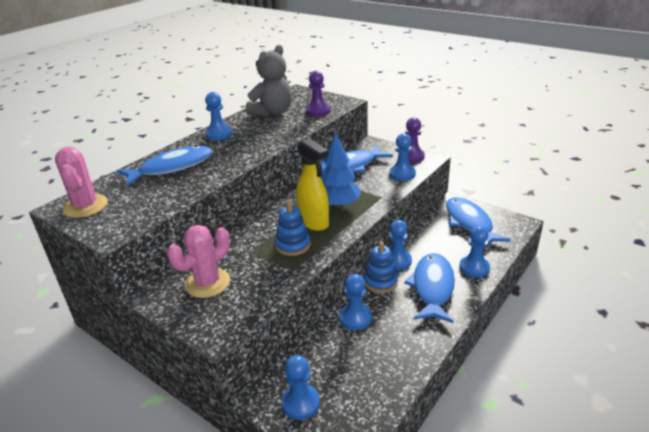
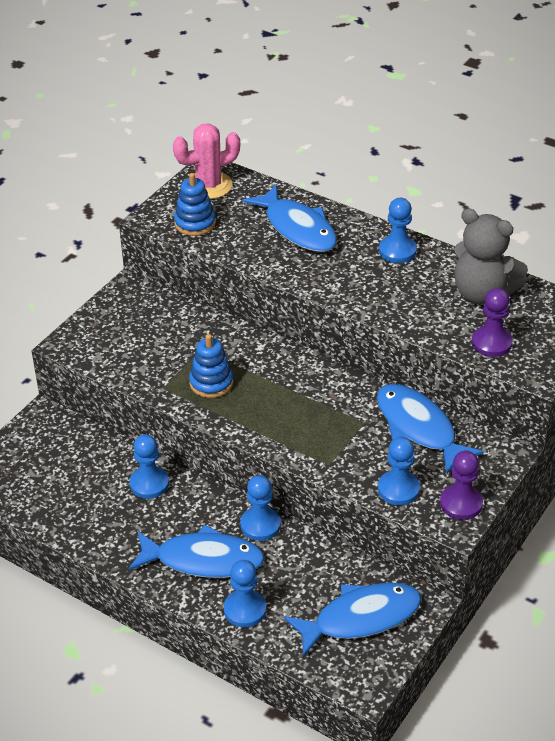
camera: 85 degrees right, 10 degrees up
(207, 283) = (144, 324): pink cactus -> none
(300, 403) = (33, 445): blue pawn -> none
(314, 223) = (260, 398): yellow spray bottle -> none
(338, 205) = (304, 419): blue tree -> none
(380, 282) = (216, 507): blue stacking toy -> blue stacking toy (195, 223)

